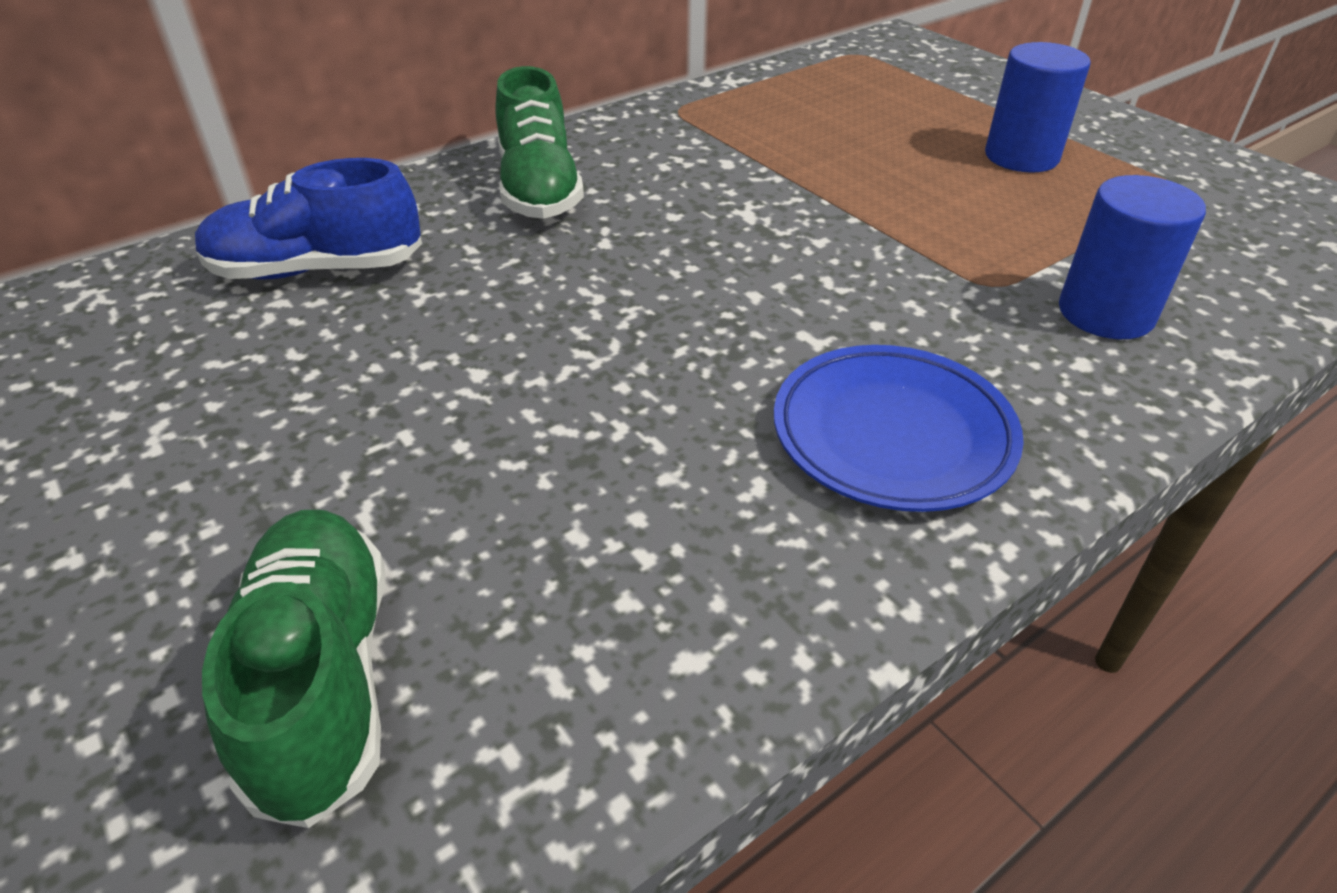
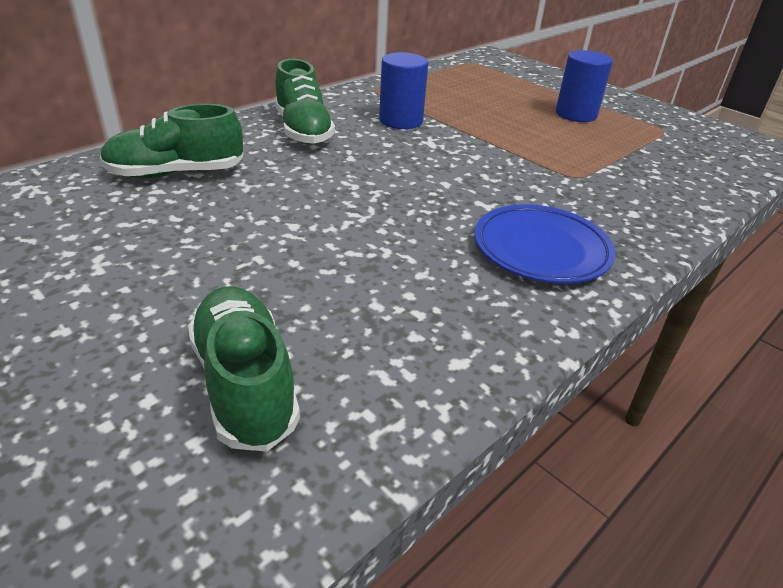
camera: 10 degrees left, 5 degrees down
(317, 270) = (176, 173): blue shoe -> green shoe
(1105, 313) = (639, 189): blue cylinder -> blue cylinder (401, 121)

